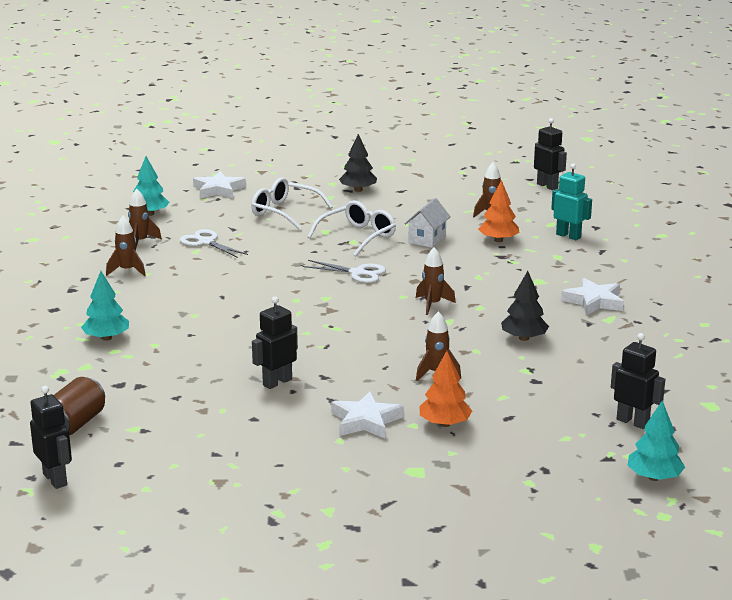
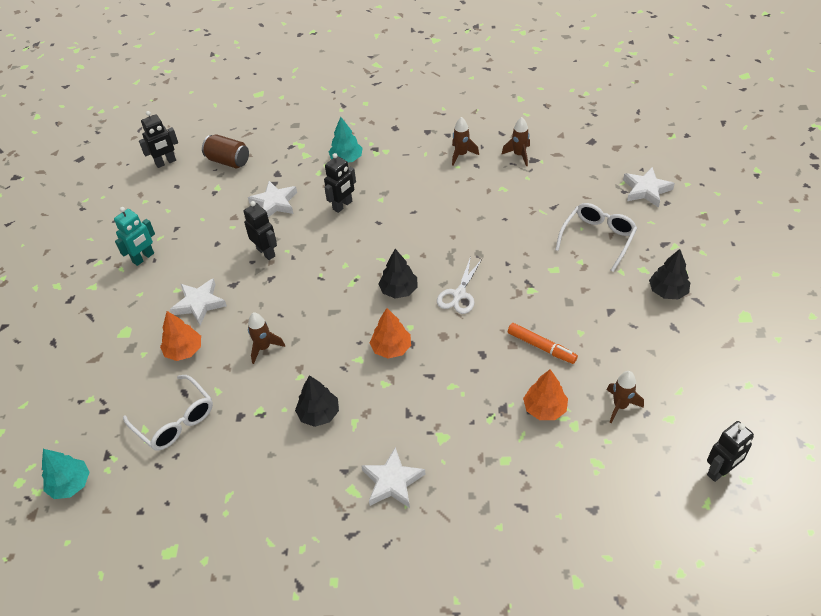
camera: 95 degrees right, 25 degrees up
(150, 214) = (580, 153): turquoise tree -> none
(182, 382) = (274, 203): none -> white star
(205, 242) = (521, 192): white scissors -> none
(349, 302) = (399, 290): none -> black tree
(358, 236) = (543, 293): white glasses -> white glasses (175, 421)
(427, 239) = (541, 347): white house -> orange marker
(432, 305) = (391, 348): brown rocket -> orange tree
(568, 236) = (563, 477): turquoise robot -> turquoise robot (143, 258)
(633, 422) = (156, 482): black robot -> black robot (343, 205)

